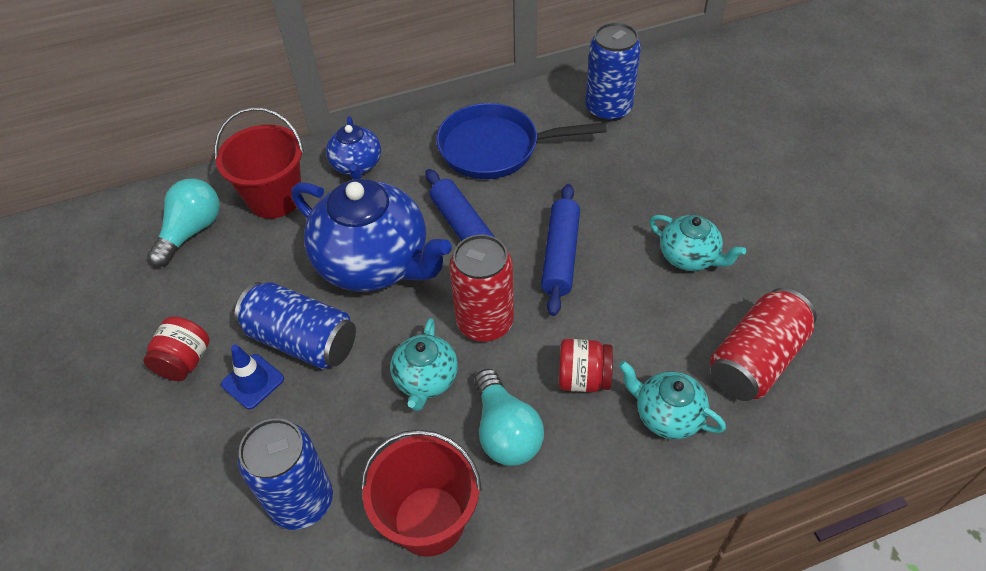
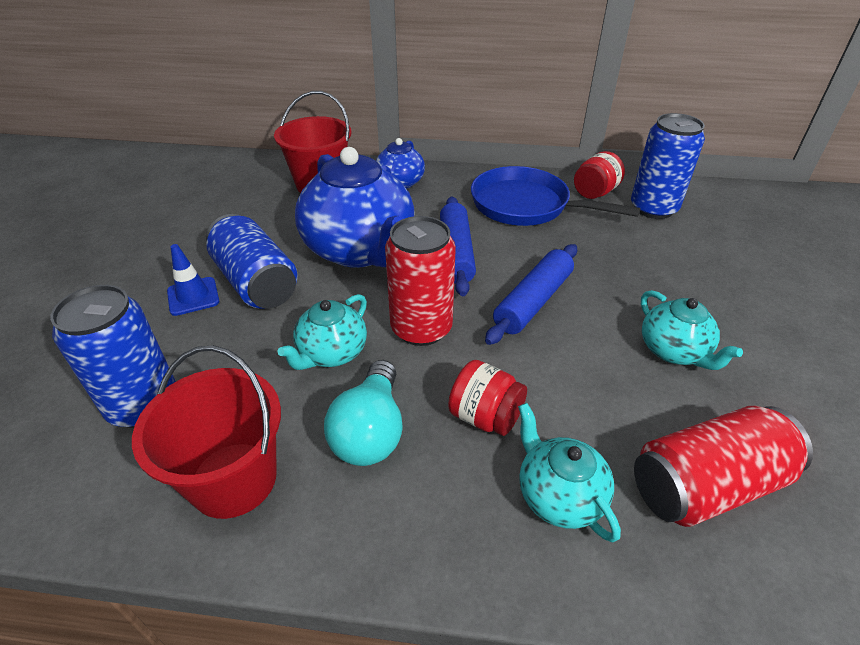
camera: 25 degrees right, 10 degrees down
(185, 361) = (159, 263): red jar -> red jar (594, 193)
(192, 231) = (244, 185): turquoise light bulb -> none

